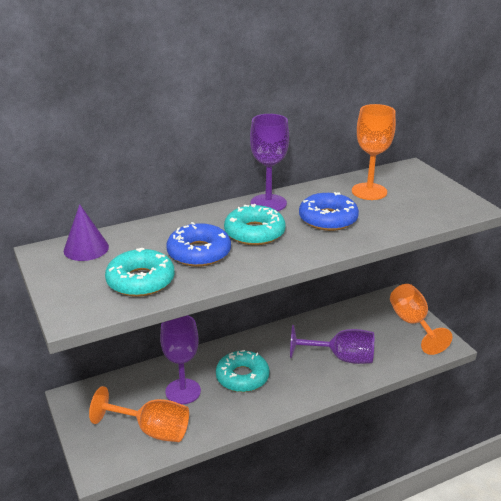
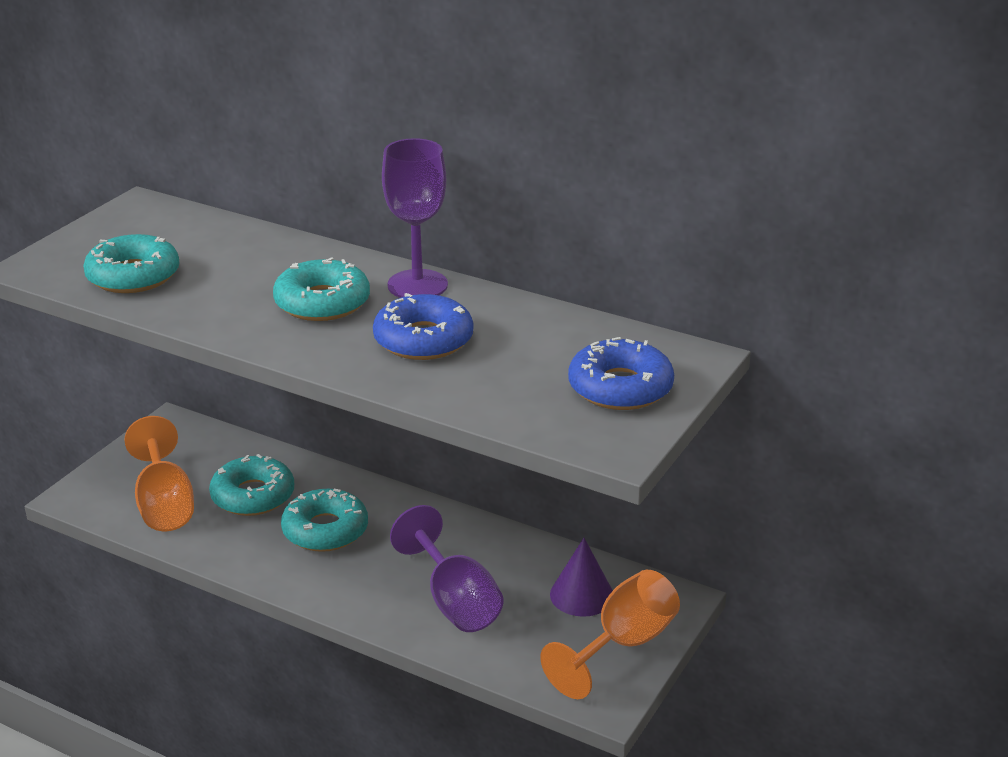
camera: 55 degrees right, 0 degrees up
(86, 248) = (171, 221): purple cone -> purple cone (581, 595)
(183, 391) = (253, 496): purple goblet -> turquoise donut
(199, 253) = (232, 286): blue donut -> blue donut (620, 387)
(369, 191) = (555, 345): orange goblet -> none

